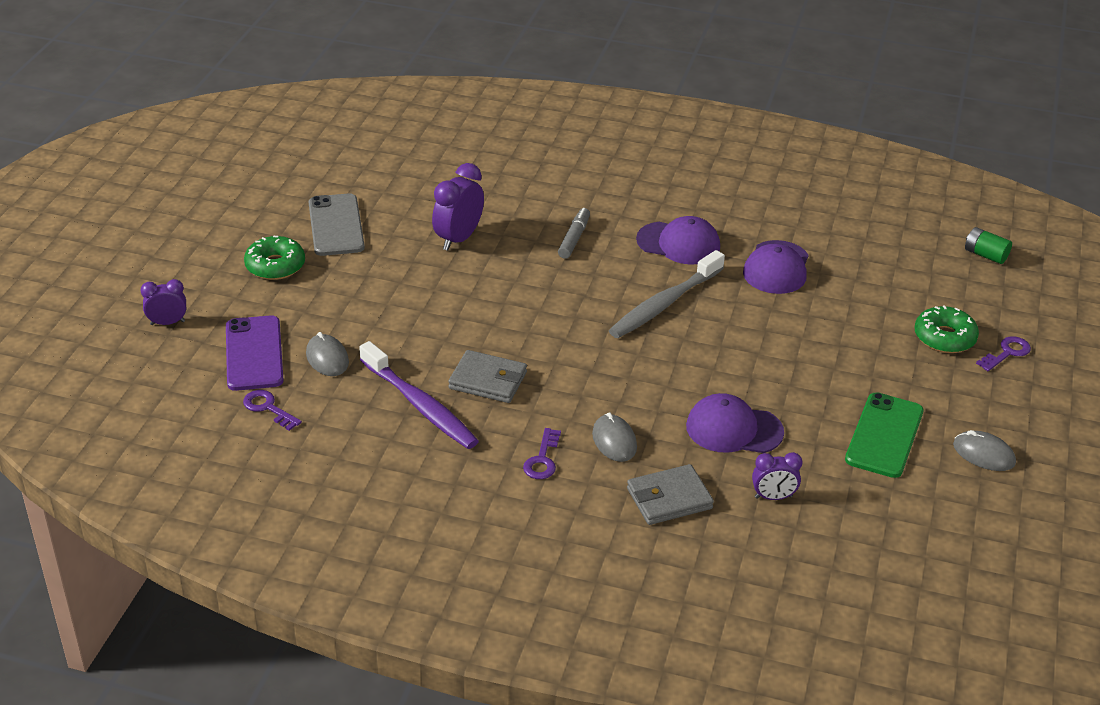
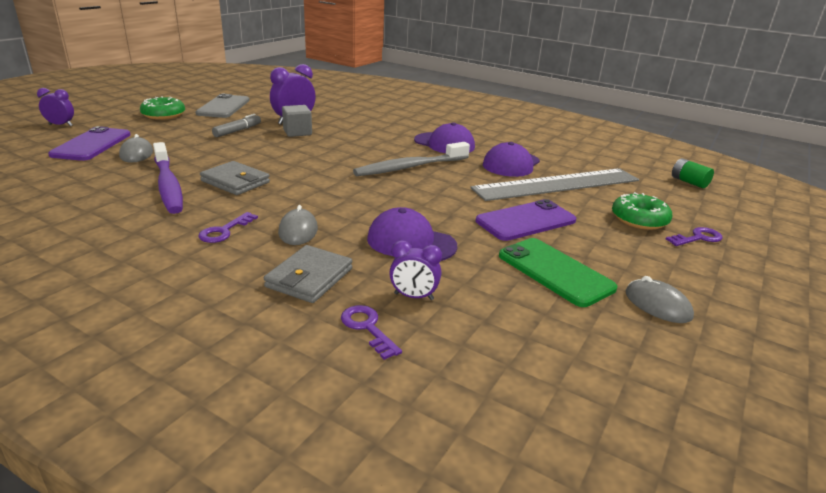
camera: 15 degrees right, 10 degrees down
(268, 408) = (59, 169): purple key -> purple key (367, 328)
(482, 263) = (297, 132): none -> grey cube
(574, 238) = (372, 132): grey marker -> grey marker (237, 131)
(669, 499) = (309, 278): grey wallet -> grey wallet turned 60 degrees counterclockwise
(831, 369) = (525, 221): none -> purple phone
(842, 296) = (557, 184): none -> grey ruler
(884, 435) = (555, 272): green phone -> green phone turned 75 degrees counterclockwise

